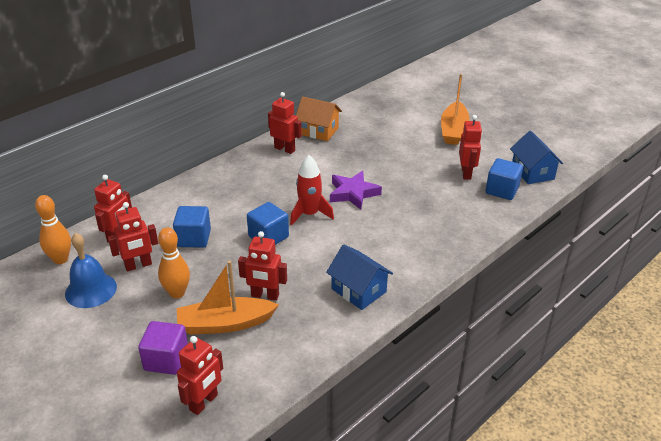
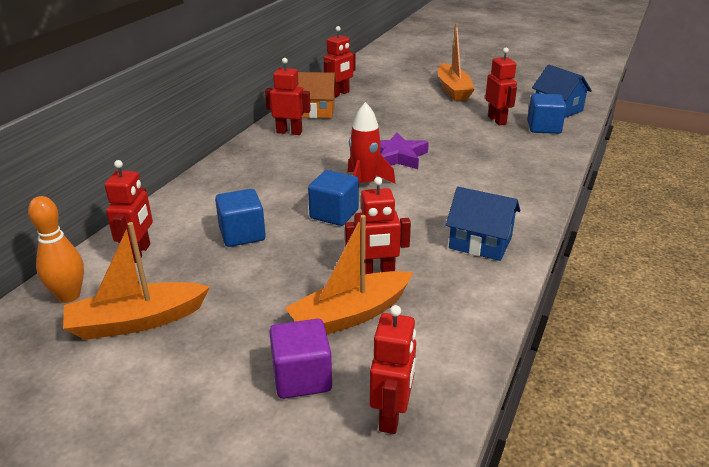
camera: 20 degrees left, 5 degrees down
(91, 290) = (136, 321): blue bell -> orange boat
(138, 265) = (187, 278): red robot -> red robot (339, 94)
(177, 293) = (262, 296): orange bowling pin -> none

